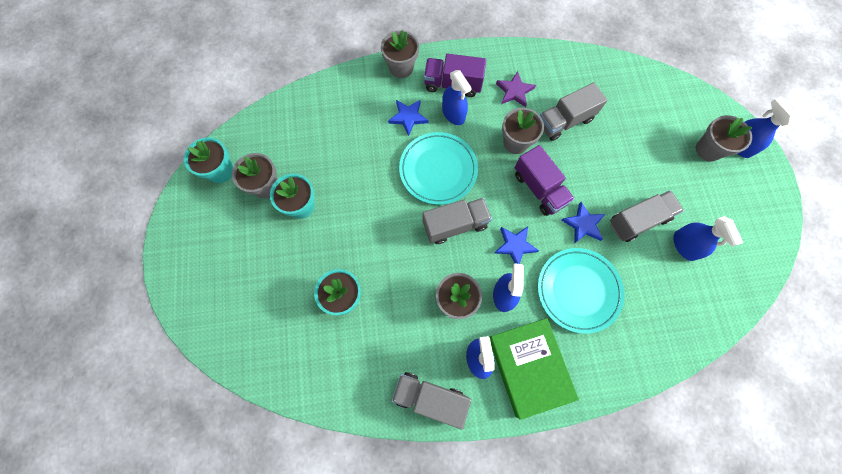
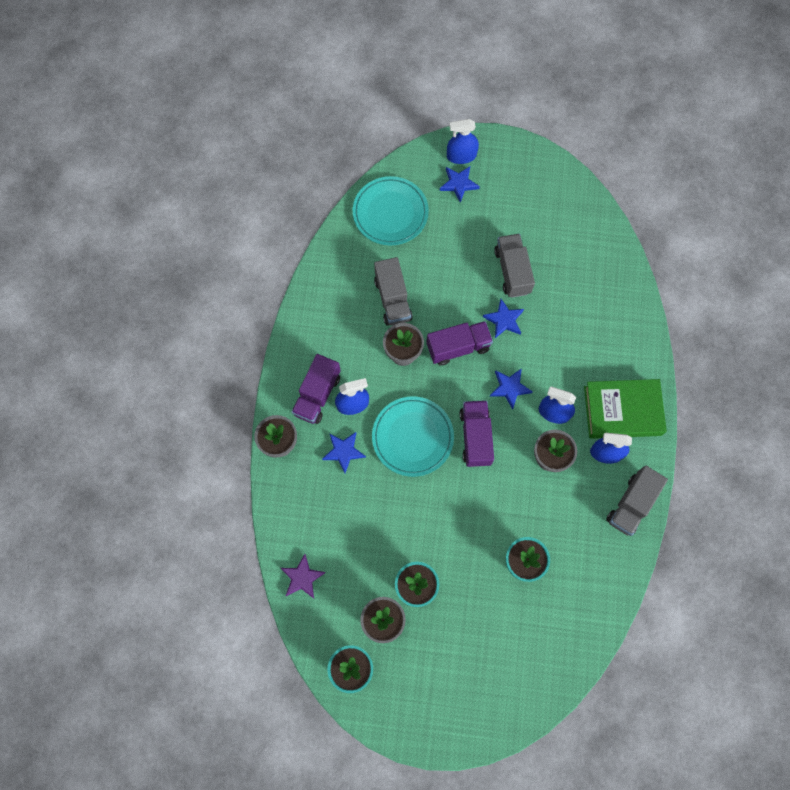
camera: 75 degrees left, 0 degrees up
(455, 225) = (475, 437): grey truck -> purple truck
(514, 91) = (344, 336): purple star -> purple star (302, 577)
(578, 290) = (564, 346): turquoise plate -> turquoise plate (390, 213)
(684, 245) = (544, 242): blue spray bottle -> none
(708, 150) = (458, 184): grey flower pot -> blue star

